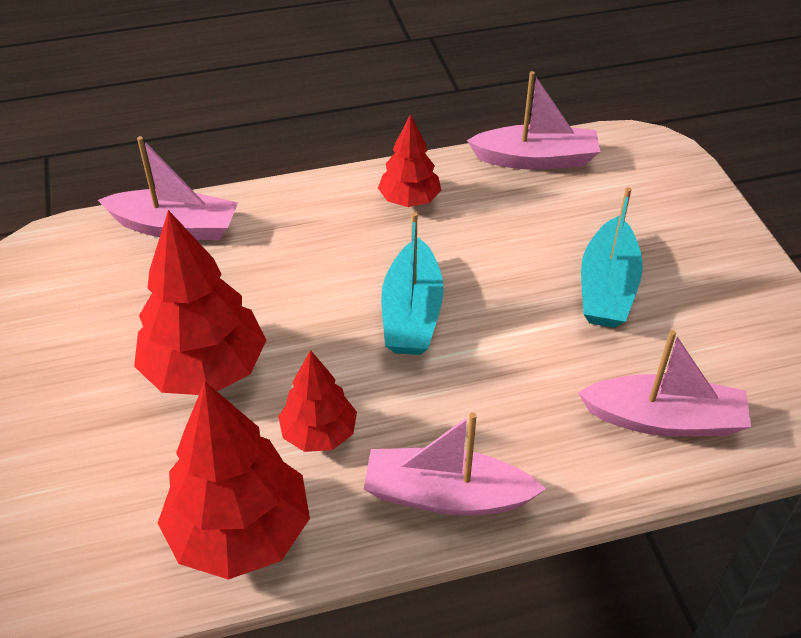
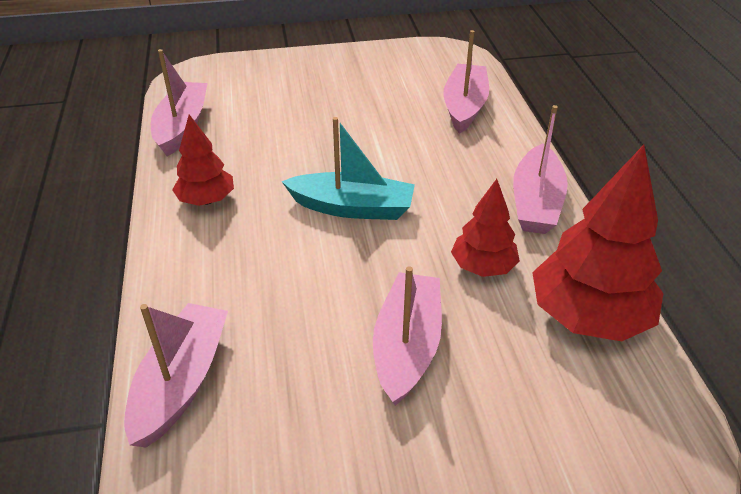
camera: 85 degrees left, 5 degrees down
(205, 369) = (407, 346): red tree -> pink boat
(607, 288) = (342, 112): turquoise boat -> none

